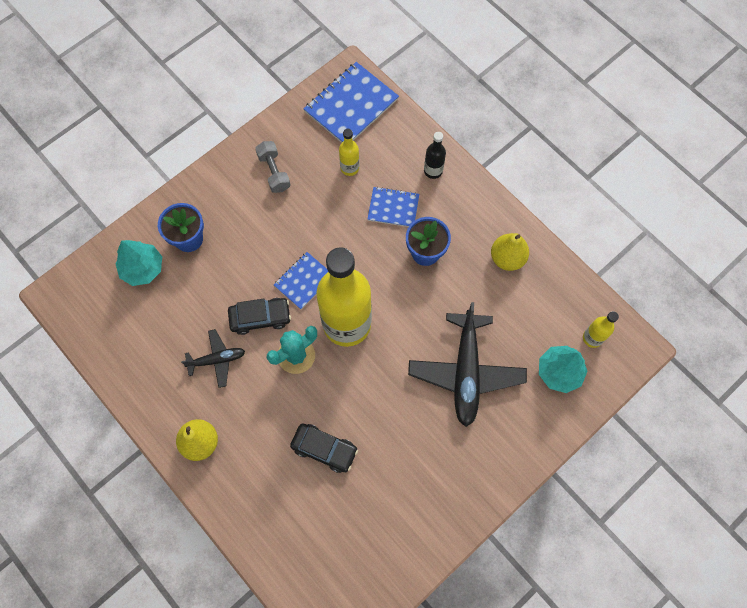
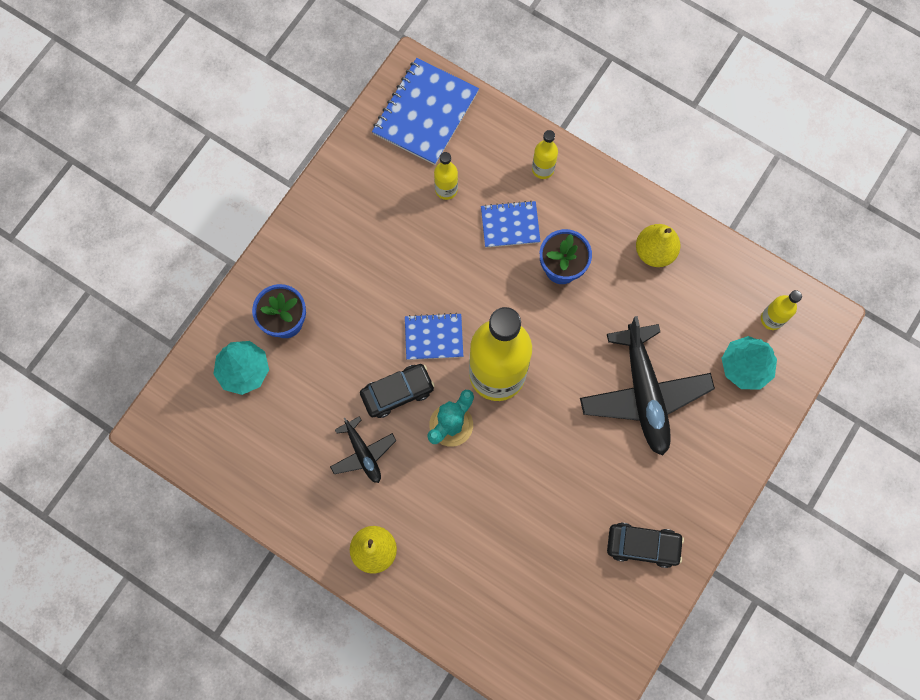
camera: 15 degrees left, 5 degrees up
(217, 360) = (363, 453): black plane -> black plane turned 90 degrees clockwise
(274, 172) = (360, 216): grey dumbbell -> none
(304, 281) = (434, 337): blue notebook -> blue notebook turned 60 degrees clockwise
(324, 449) = (513, 520): black car -> black car (643, 545)
(433, 171) = (543, 169): black bottle -> yellow bottle

